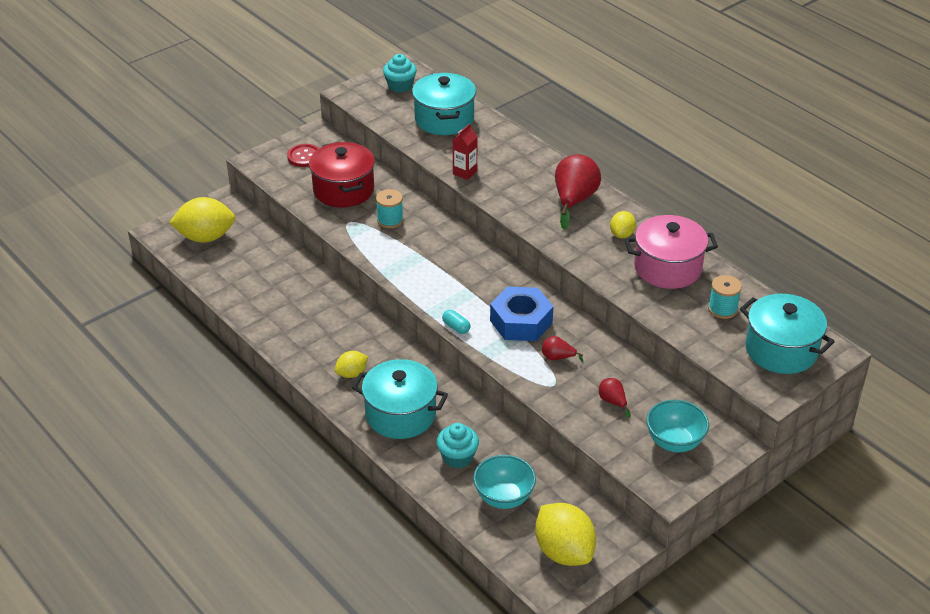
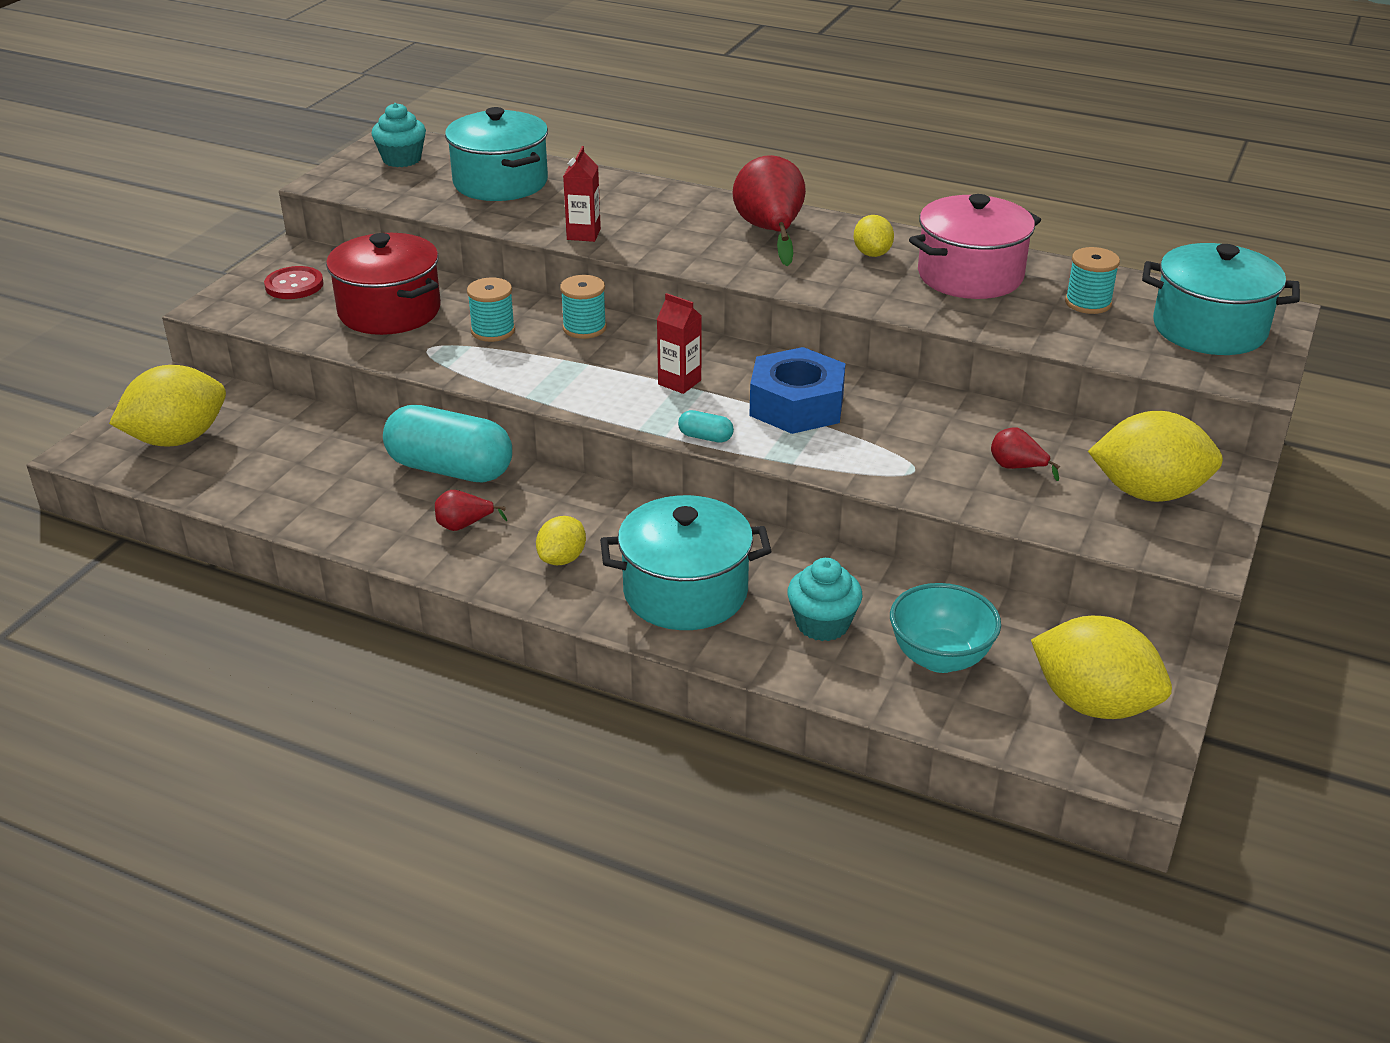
camera: 25 degrees left, 5 degrees down
(329, 299) = (450, 469): none -> turquoise capsule
(441, 232) = (584, 328): none -> turquoise spool
(467, 286) = (679, 382): none -> red carton
(557, 357) = (889, 435): red pear -> red pear (464, 525)
(674, 442) = (1148, 493): turquoise bowl -> yellow lemon

